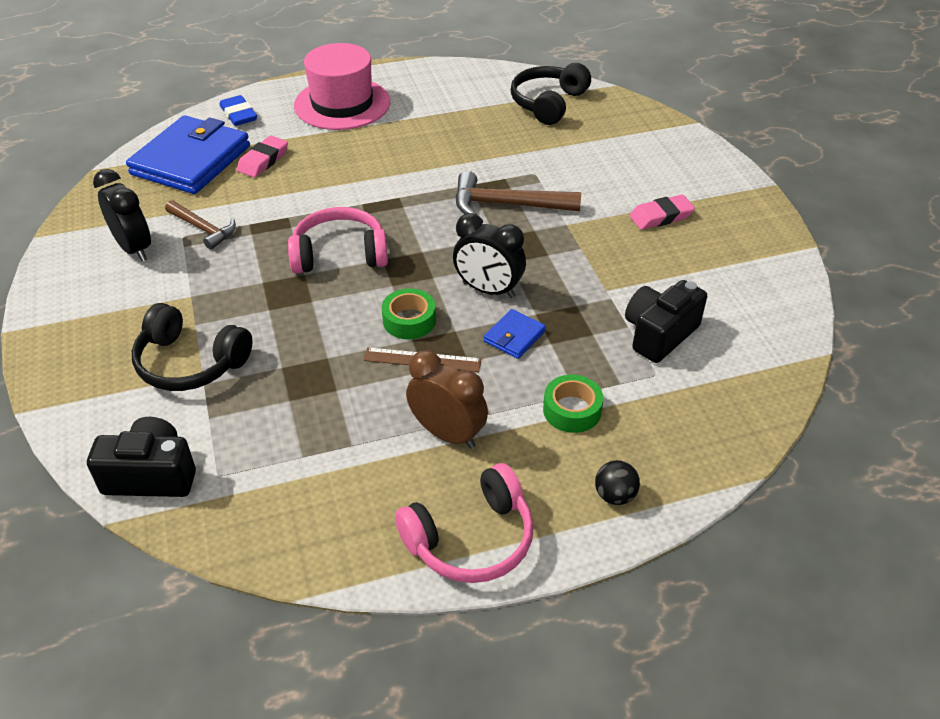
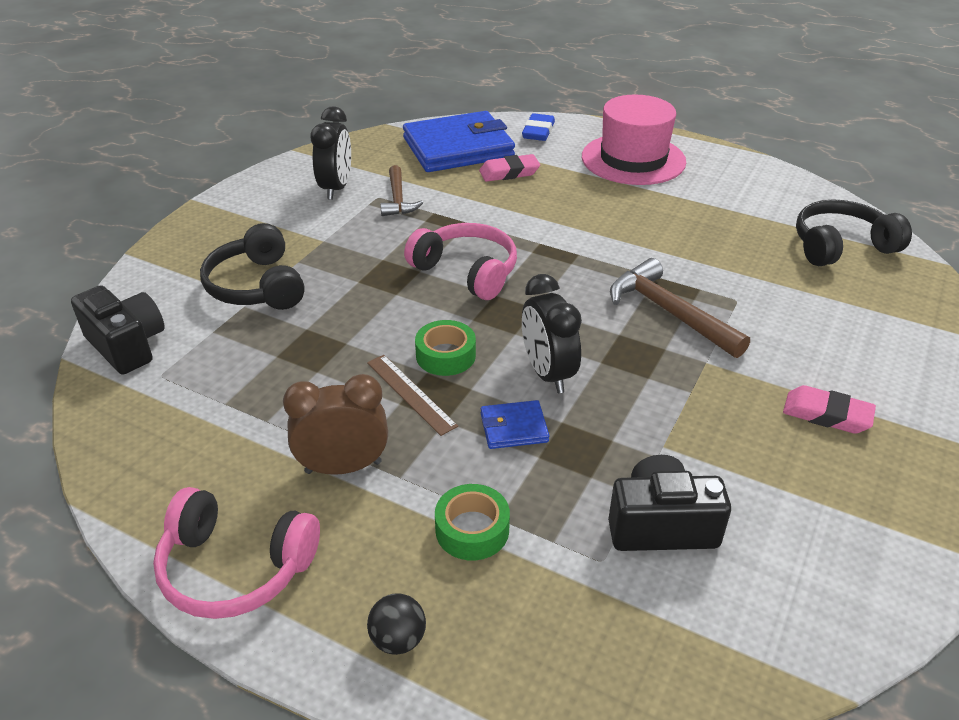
camera: 45 degrees right, 5 degrees down
(447, 434) = (343, 467): brown clock -> brown clock turned 90 degrees counterclockwise

